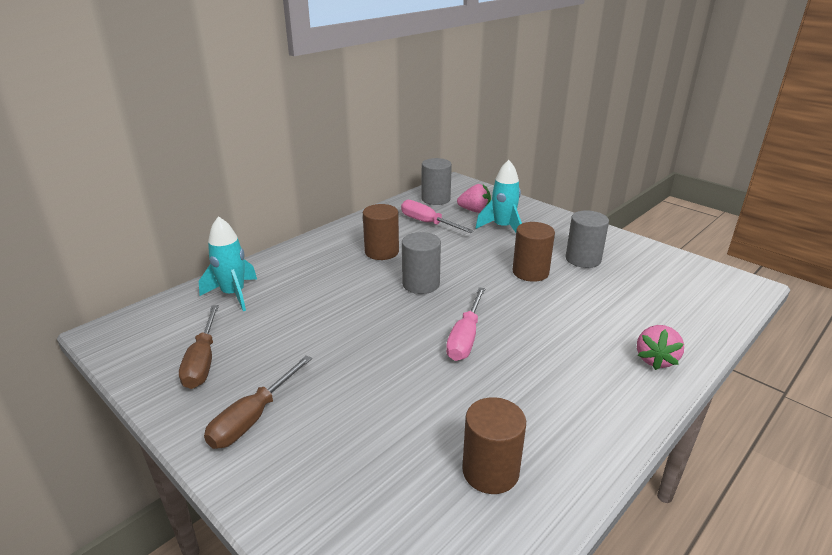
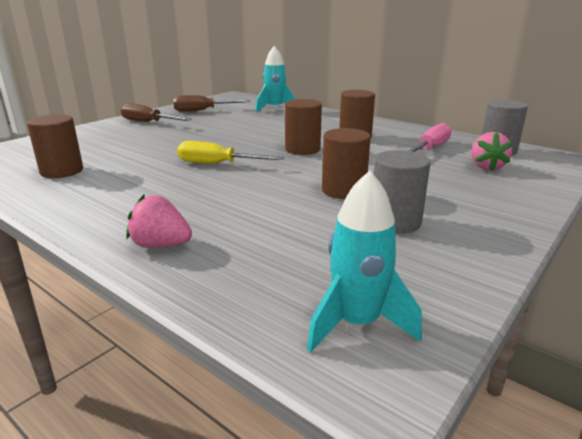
camera: 85 degrees right, 5 degrees down
(421, 284) = (302, 149): grey cylinder -> brown cylinder
(465, 337) = (217, 164): pink screwdriver -> yellow screwdriver
(502, 228) = (451, 180): turquoise rocket -> turquoise rocket (357, 323)

